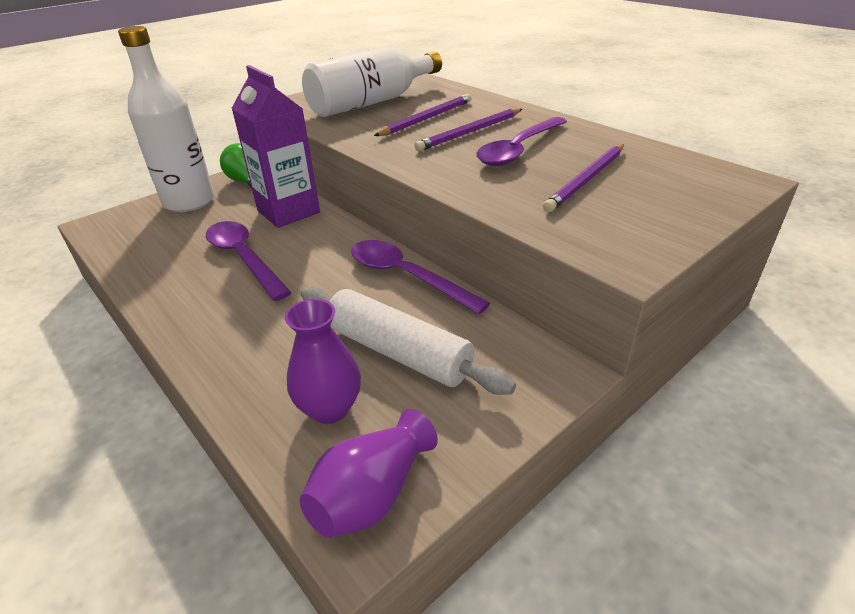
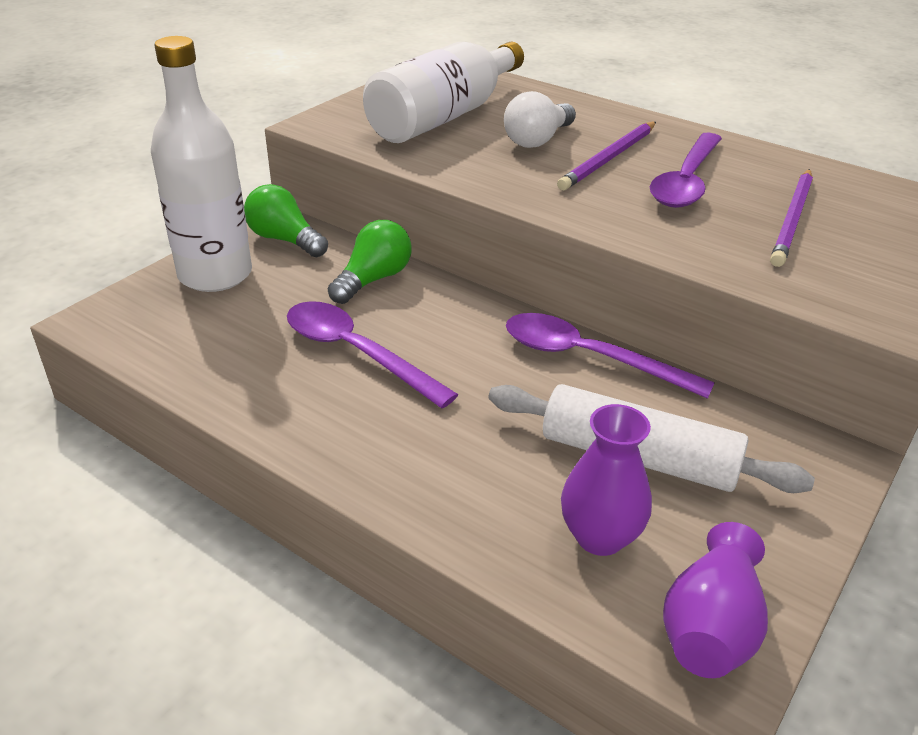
camera: 15 degrees left, 0 degrees up
(288, 211) = (373, 279): purple carton -> green light bulb
(427, 118) = (538, 140): purple pencil -> white light bulb

